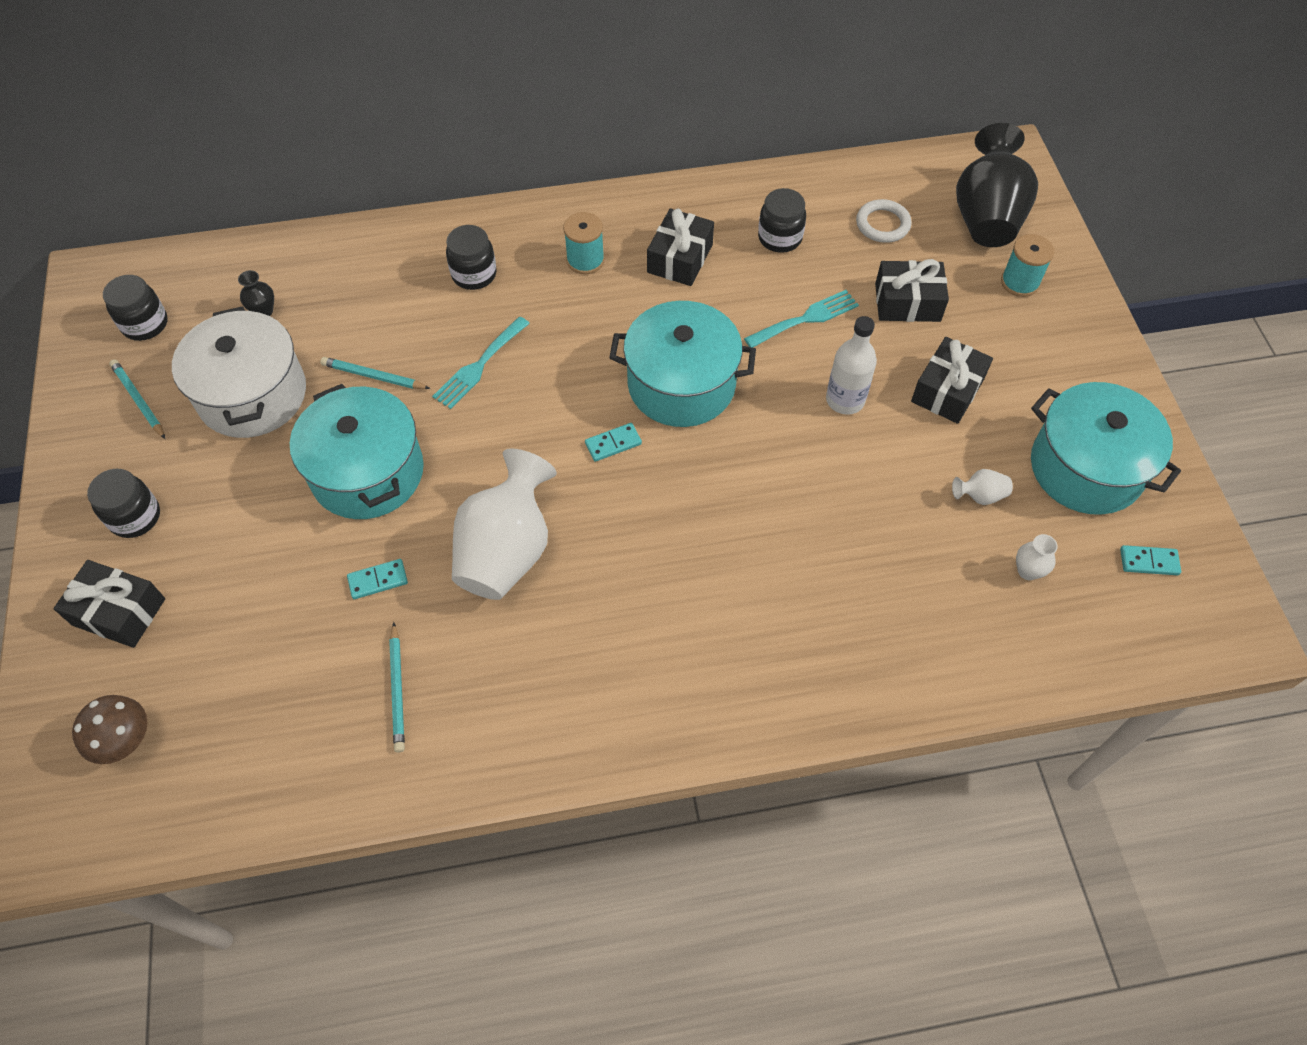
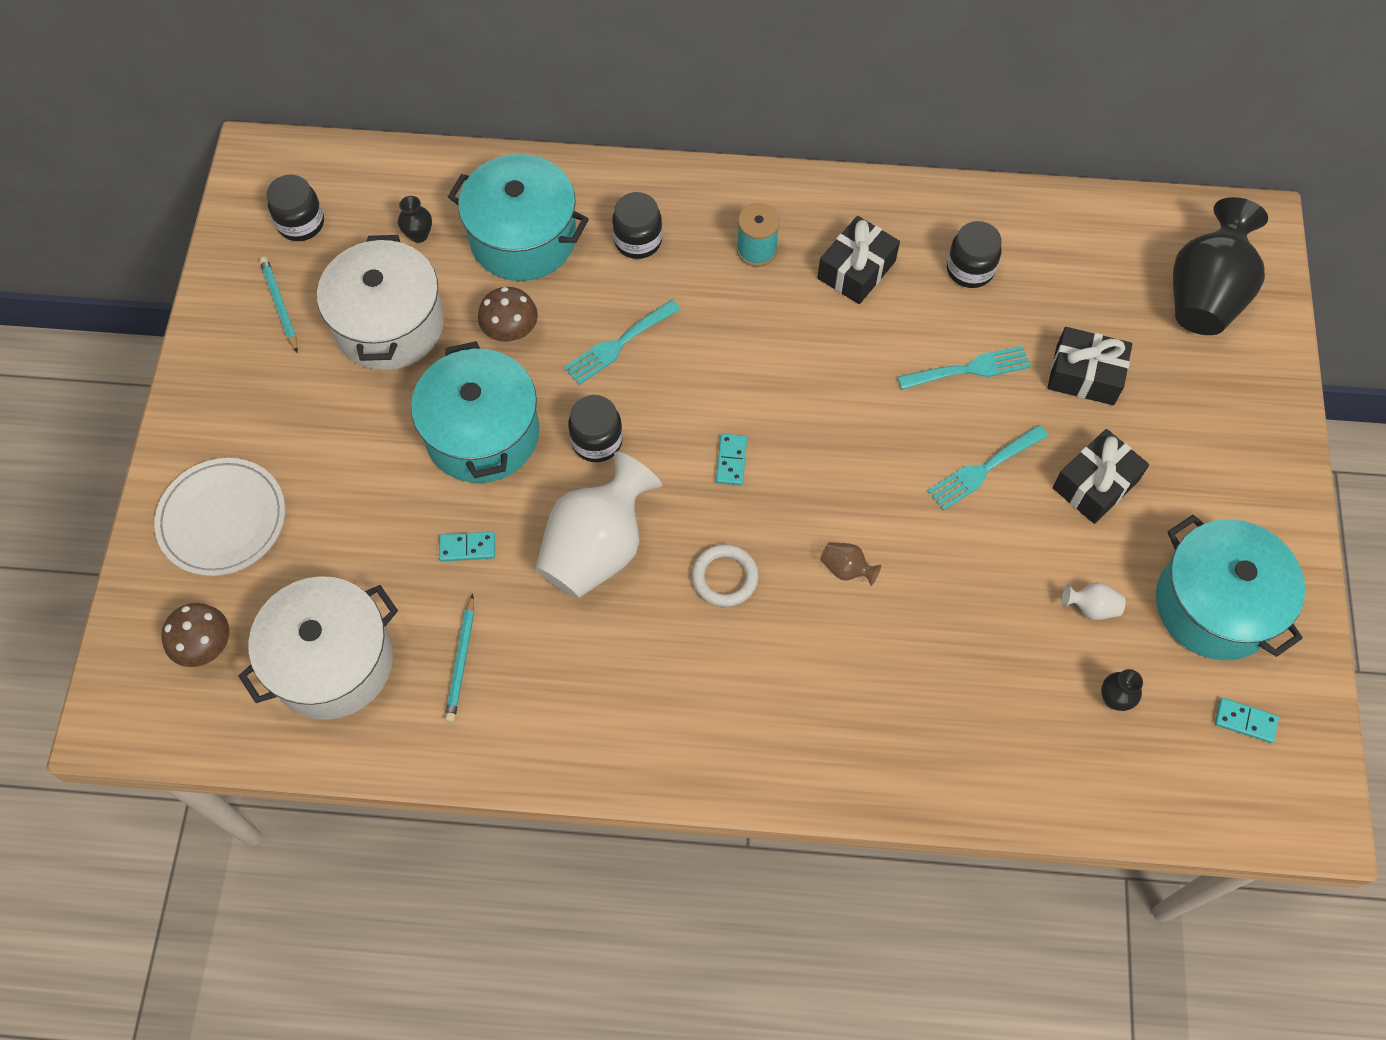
camera: 15 degrees right, 5 degrees up
(119, 611) = (222, 519): black gift -> white plate
(135, 517) = (254, 427): black jar -> black jar (597, 441)
(264, 723) = (332, 662): none -> white pot
(373, 376) = (511, 332): turquoise pencil -> brown mushroom
(613, 443) = (731, 461): turquoise domino -> turquoise domino turned 75 degrees counterclockwise
(681, 384) = (818, 413): turquoise pot -> turquoise pot (523, 238)
(748, 514) = (846, 569): none -> brown vase
(845, 400) = (983, 470): white bottle -> turquoise fork
(882, 224) = (1087, 278): white ring -> white ring (725, 577)
(1020, 282) = (1216, 380): turquoise spool -> none
(1028, 571) = (1114, 699): white vase -> black vase

